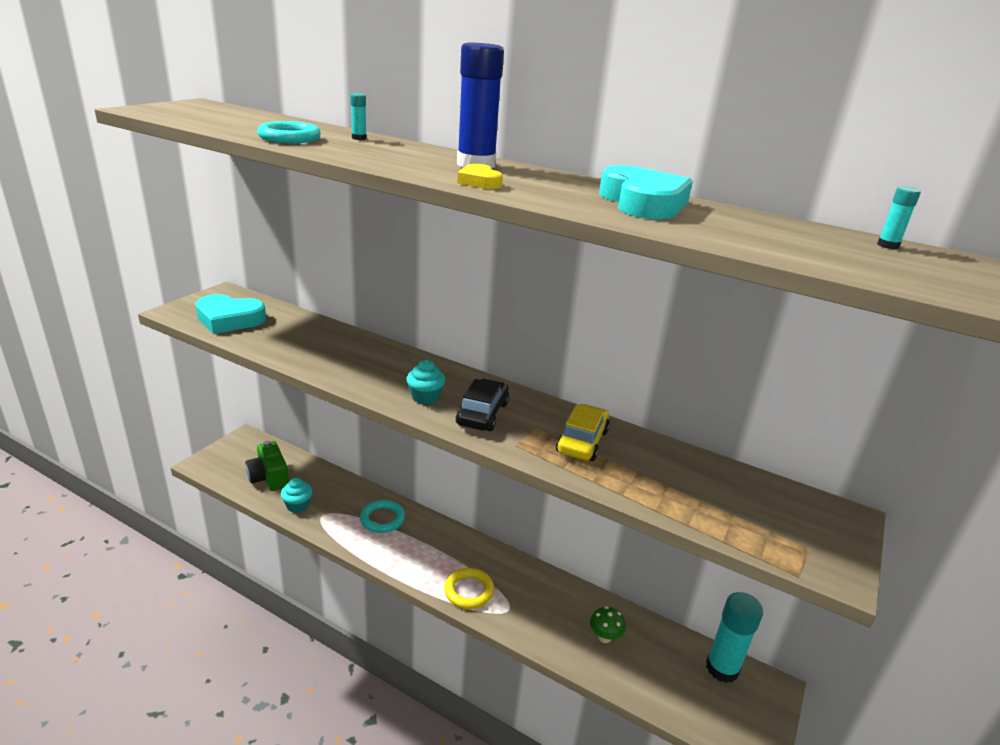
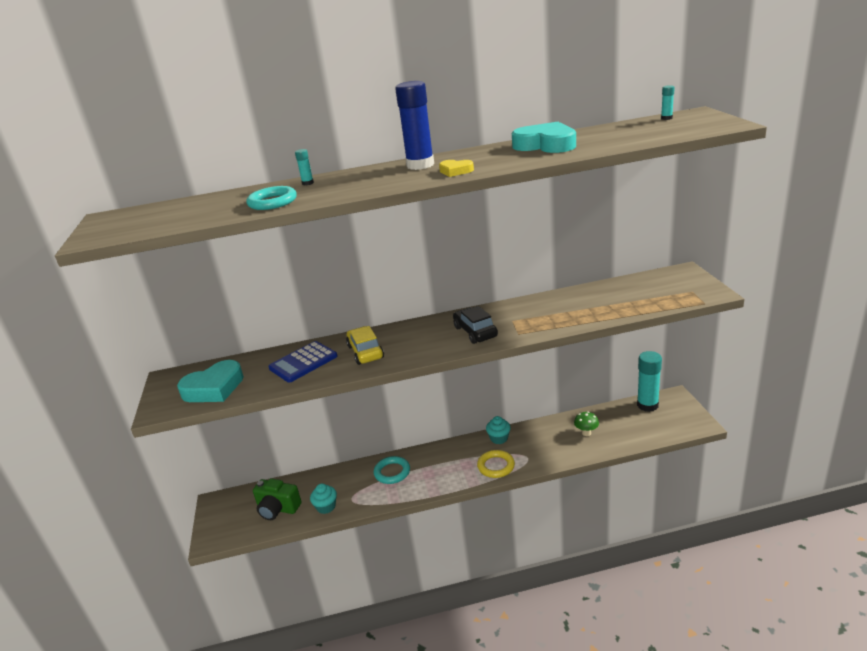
camera: 35 degrees left, 0 degrees up
(313, 342) = (303, 362): none -> blue calculator
(425, 397) = (431, 344): turquoise cupcake -> turquoise cupcake (499, 438)
(582, 441) = (542, 312): yellow car -> yellow car (365, 352)

